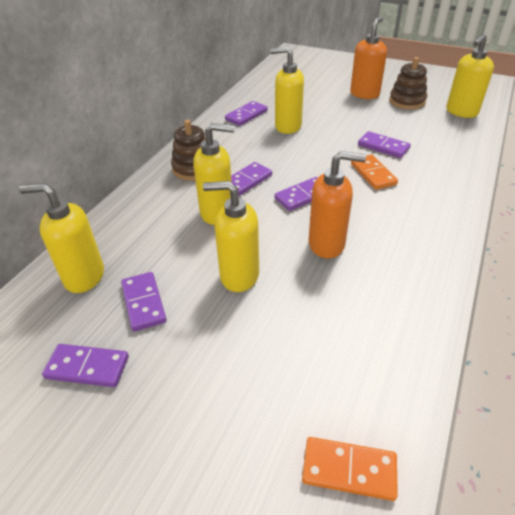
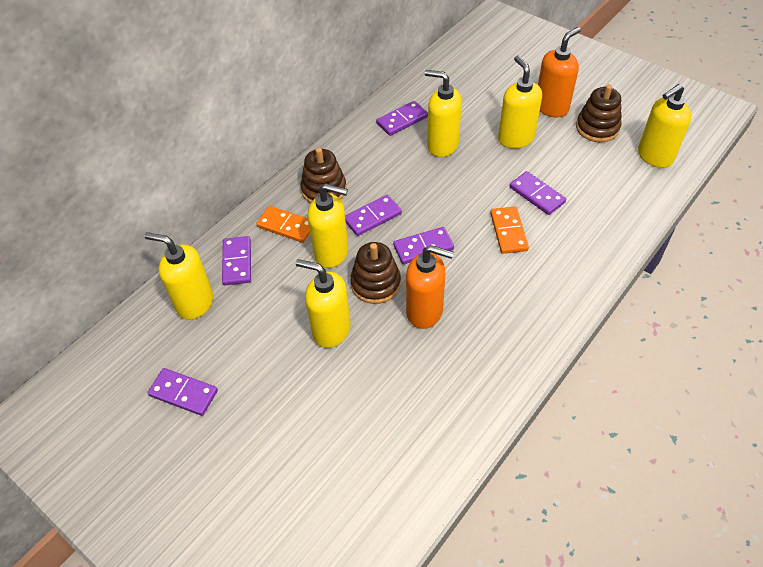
camera: 15 degrees right, 10 degrees up
(144, 303) = (241, 341): purple domino -> purple domino (237, 262)
(269, 230) = (375, 283): none -> brown stacking toy
(346, 115) = (515, 138): none -> yellow soap dispenser
(349, 469) = (361, 523): orange domino -> orange domino (286, 226)

